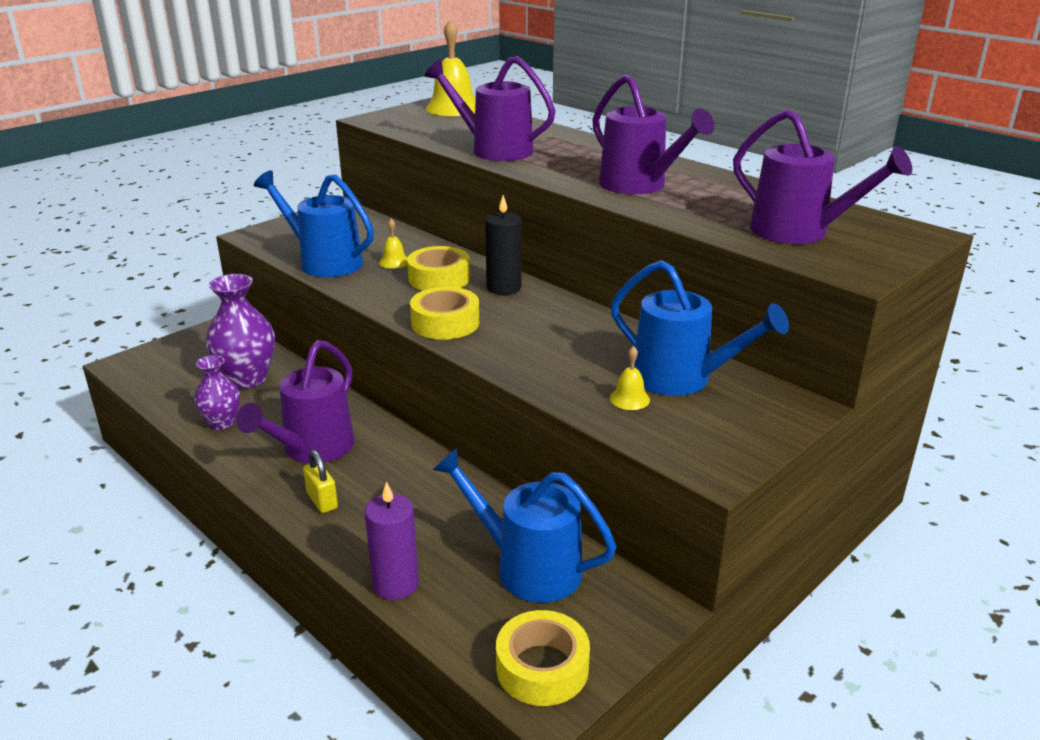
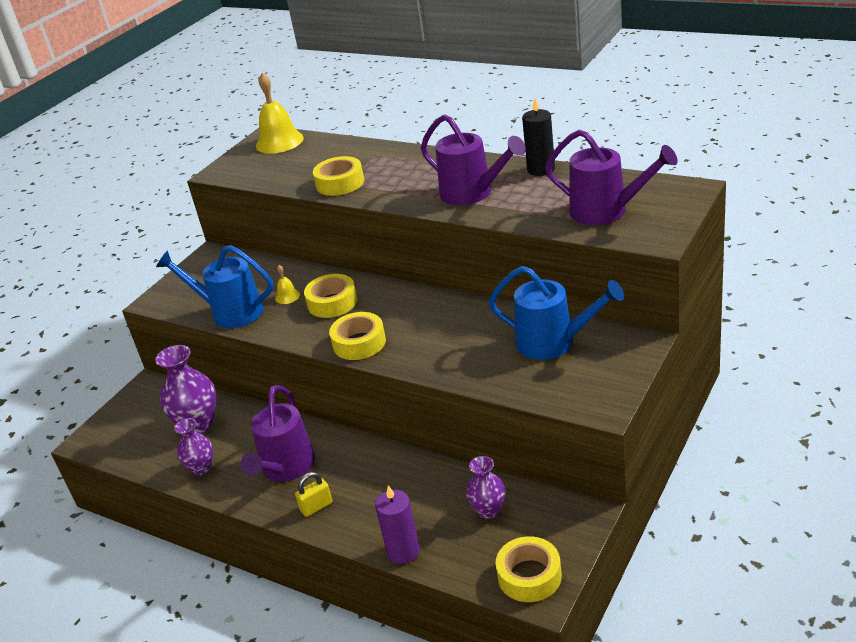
camera: 10 degrees left, 5 degrees up
(322, 501) = (316, 507): yellow padlock -> yellow padlock turned 75 degrees counterclockwise
(493, 150) = (340, 183): purple watering can -> yellow tape
(504, 287) = (387, 297): black candle -> black candle (541, 169)
(527, 567) = (488, 510): blue watering can -> purple vase
(629, 399) = (524, 370): yellow bell -> none

